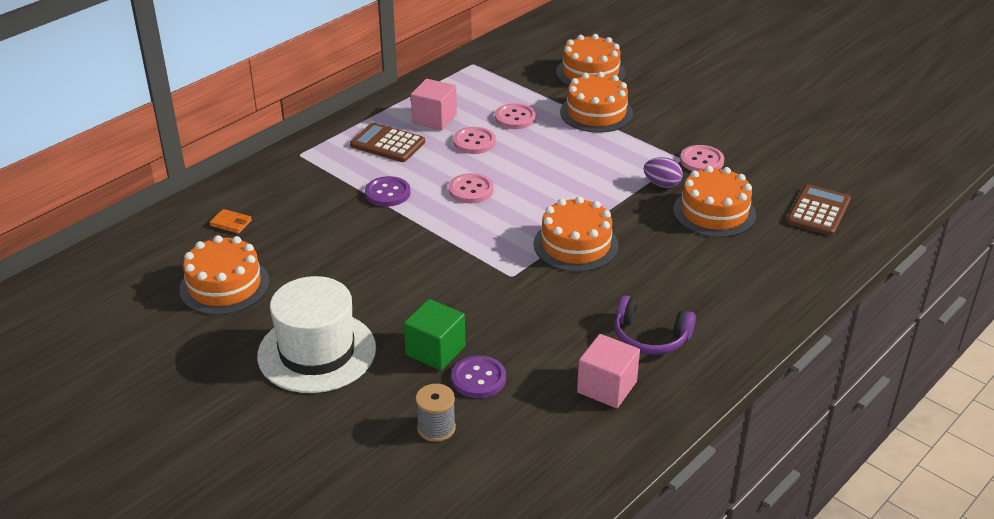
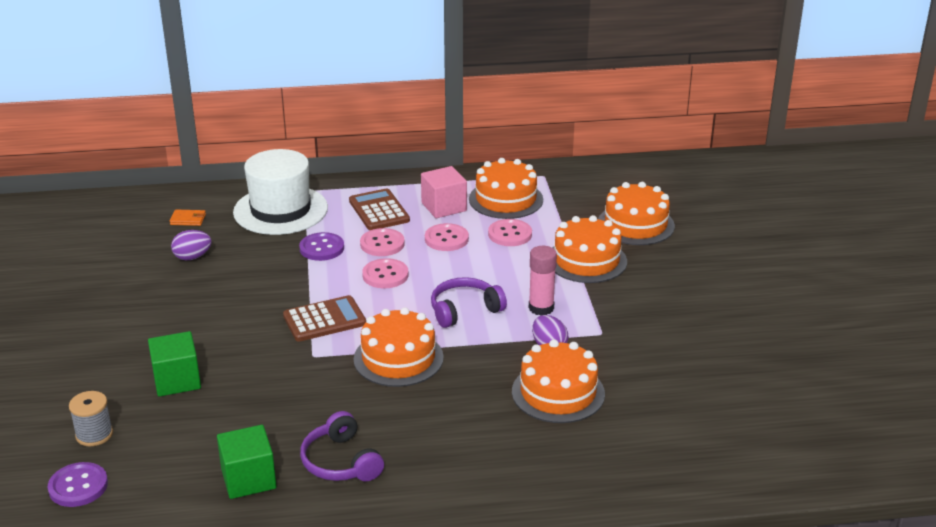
camera: 40 degrees right, 5 degrees down
(224, 285) = (120, 261): orange cake -> orange cake (506, 199)
(231, 223) = (188, 219): orange wallet -> orange wallet turned 60 degrees counterclockwise
(287, 251) = (192, 257): none -> purple egg
(317, 352) = (105, 337): white hat -> white hat (280, 210)
(478, 378) = (173, 417): purple button -> purple button (78, 486)
(568, 188) = (464, 310): none -> purple headphones
(607, 387) = (248, 479): pink cube -> green cube
(617, 160) = (541, 308): none -> pink glue stick
(701, 161) = (618, 344): pink button -> pink button (382, 244)
(818, 211) = (659, 442): brown calculator -> brown calculator (324, 320)

